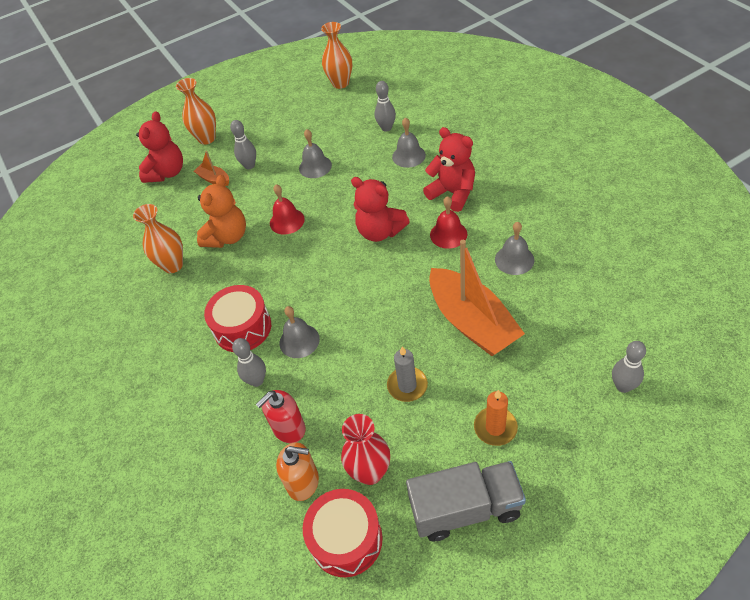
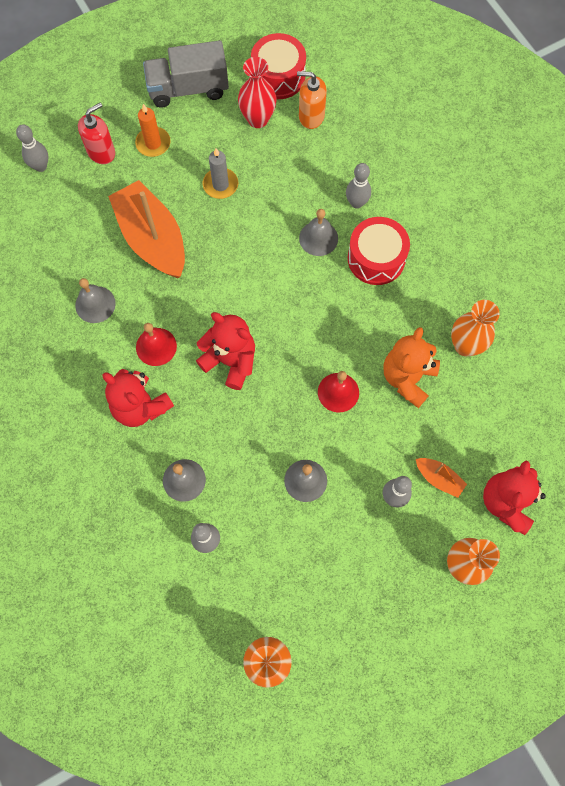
camera: 175 degrees right, 20 degrees up
(288, 428) = (325, 158): red soap dispenser -> red soap dispenser (101, 152)

